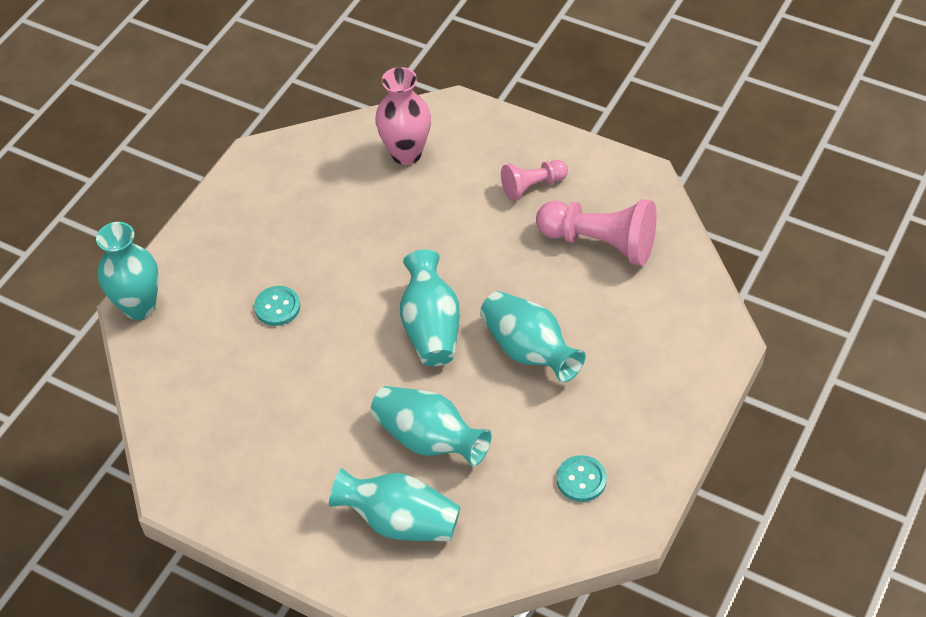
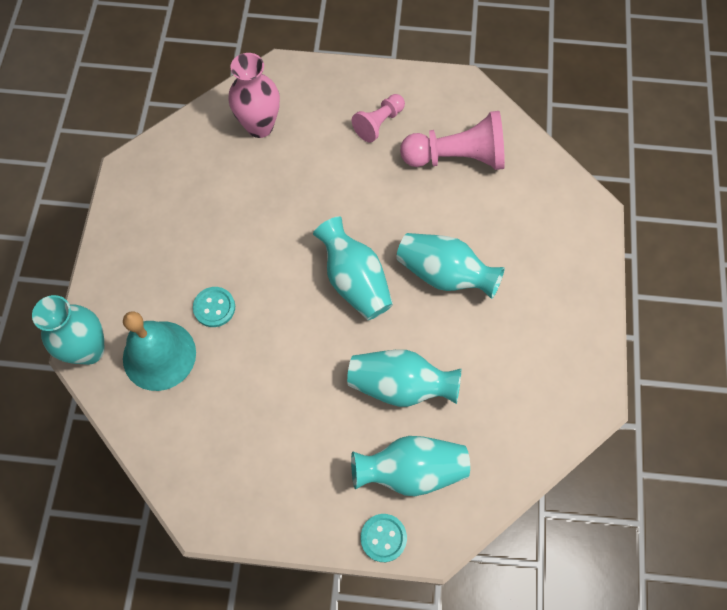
camera: 25 degrees left, 15 degrees up
(203, 333) = (159, 355): none -> turquoise bell
(581, 479) = (539, 376): turquoise button -> turquoise button (383, 538)

